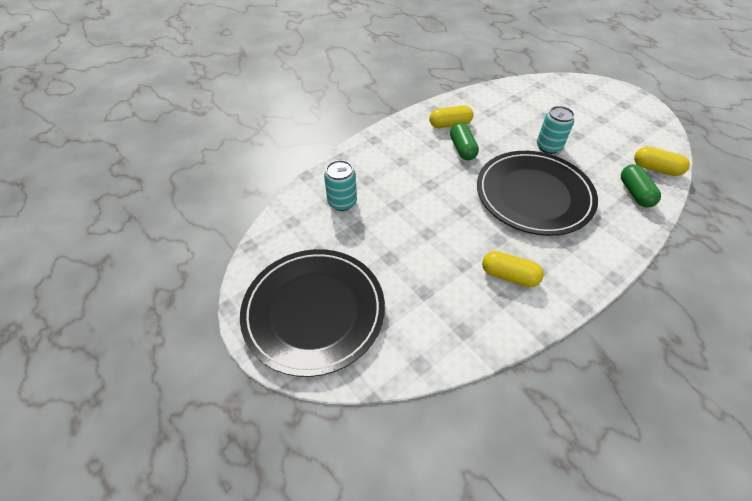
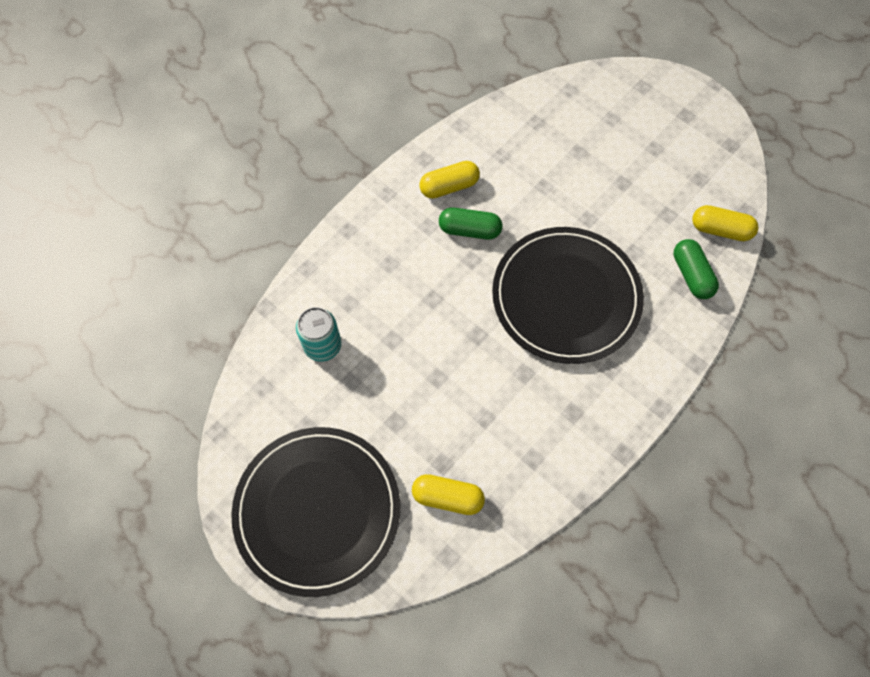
camera: 10 degrees left, 15 degrees up
(462, 149) = (469, 230): green capsule -> green capsule turned 60 degrees counterclockwise
(509, 276) = (539, 425): yellow capsule -> yellow capsule (447, 497)
(548, 147) = (584, 210): turquoise can -> none

